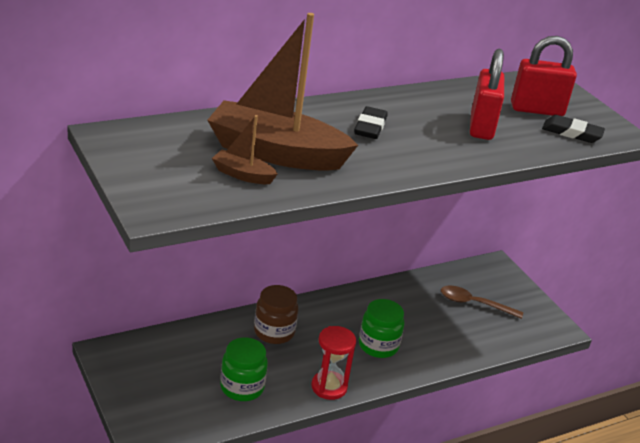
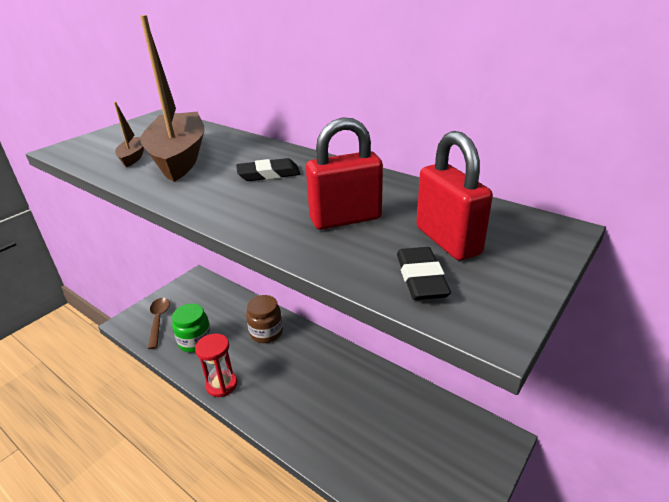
camera: 70 degrees right, 0 degrees up
(378, 345) = (294, 395): green jar -> none
(474, 304) = (416, 443): brown spoon -> brown spoon (158, 321)

